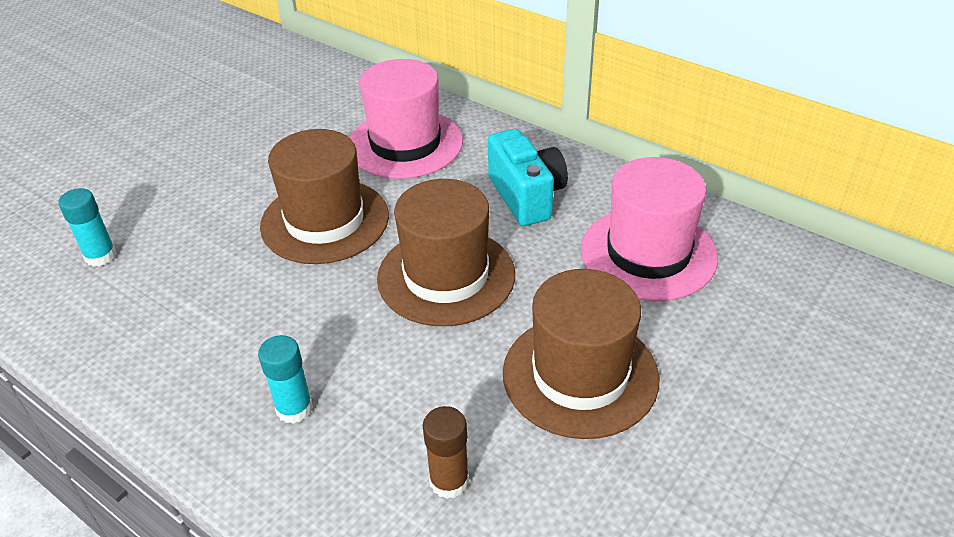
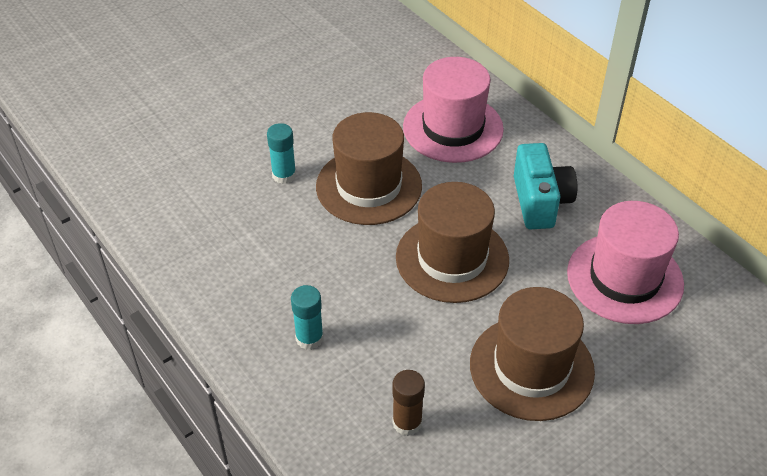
camera: 15 degrees right, 5 degrees up
(100, 256) = (191, 177): turquoise glue stick -> turquoise glue stick (284, 175)

